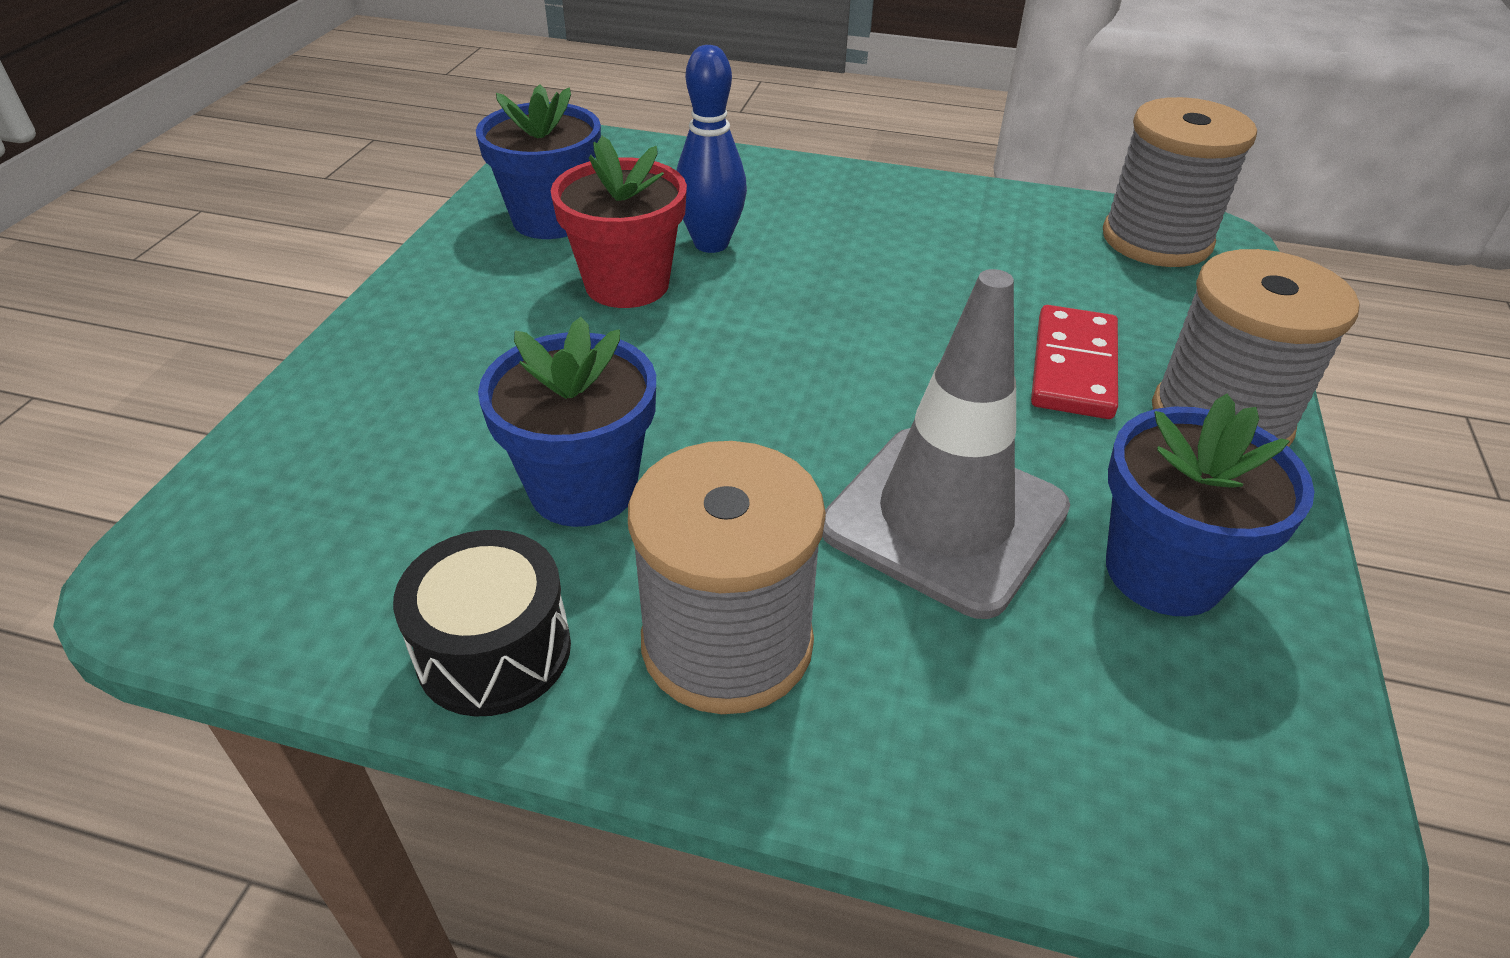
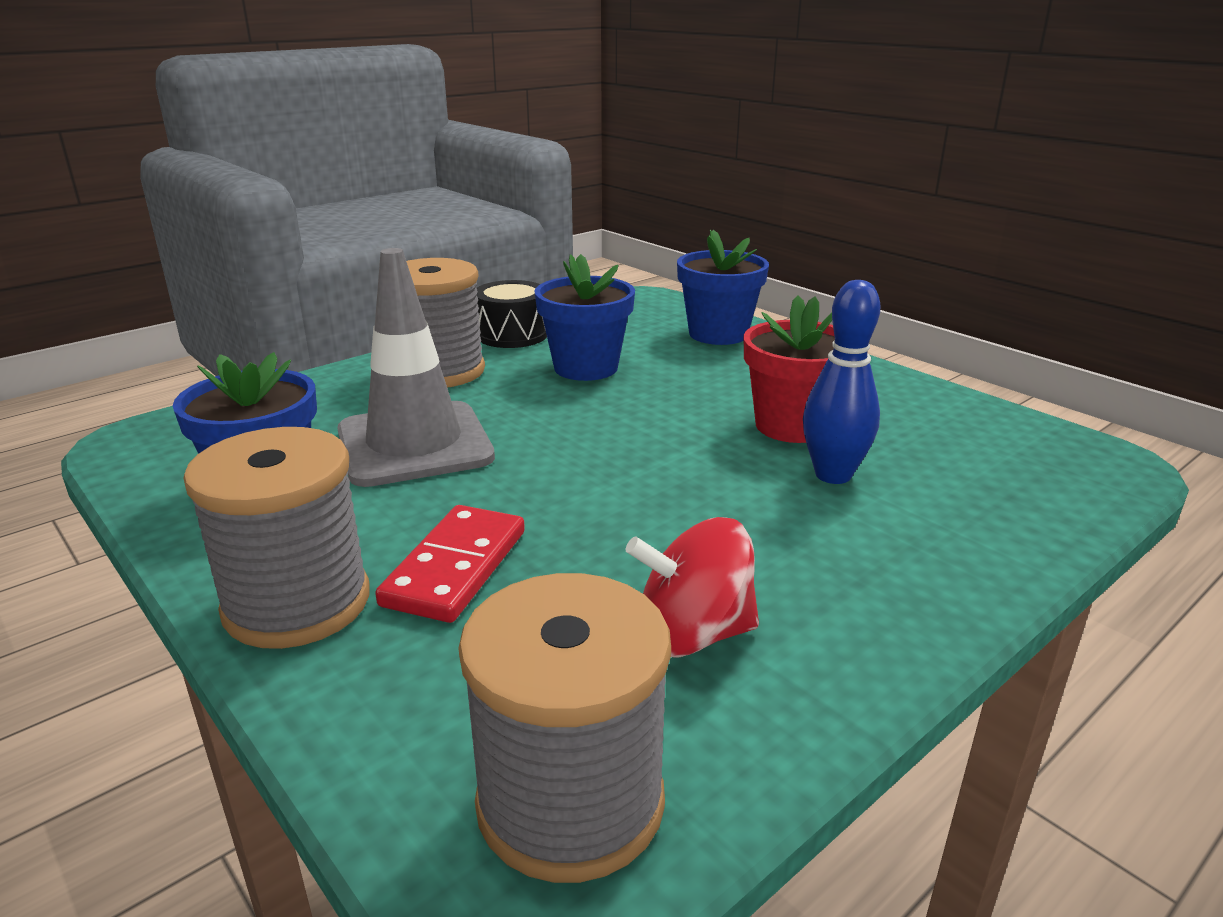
camera: 125 degrees right, 15 degrees down
(551, 219) = (930, 423): blue flower pot -> blue flower pot (718, 334)
(991, 245) = (692, 634): none -> red spinning top
(1074, 367) = (455, 568): red domino -> red domino turned 60 degrees clockwise

